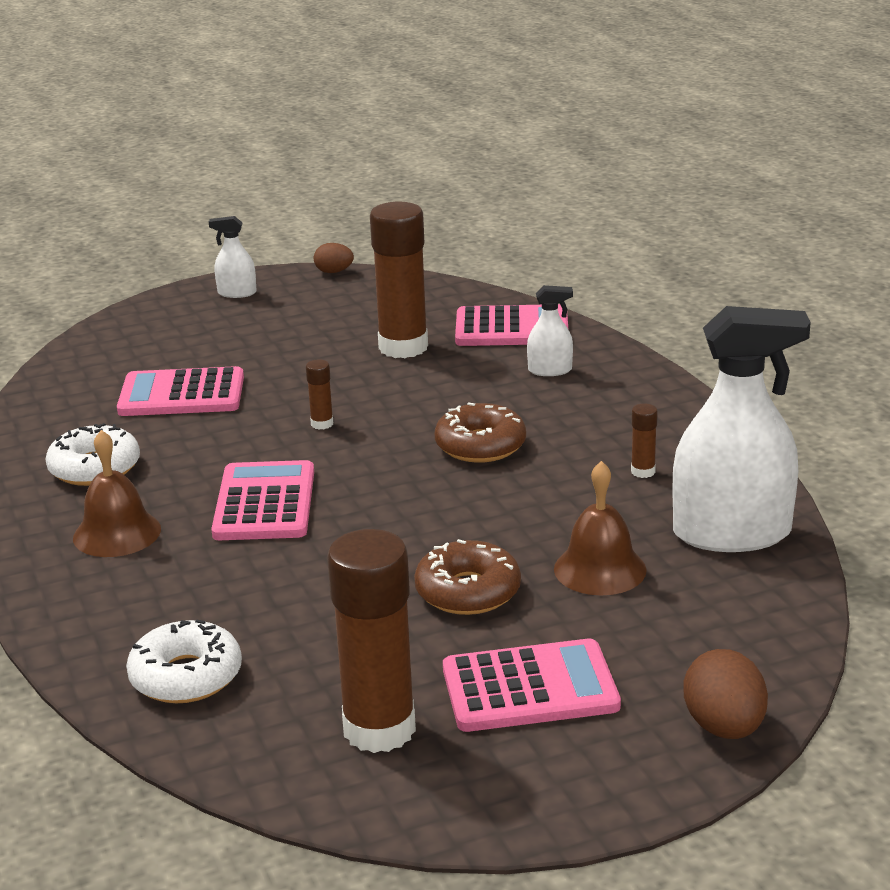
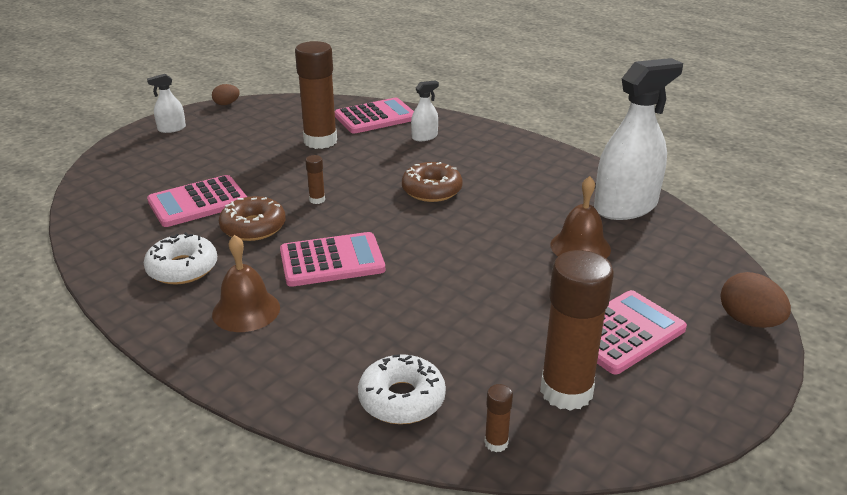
camera: 30 degrees left, 5 degrees up
(265, 503) = (332, 261): pink calculator -> pink calculator turned 105 degrees clockwise
(468, 591) = (521, 282): brown donut -> brown donut (253, 227)
(643, 472) = (540, 183): brown glue stick -> brown glue stick (496, 443)

